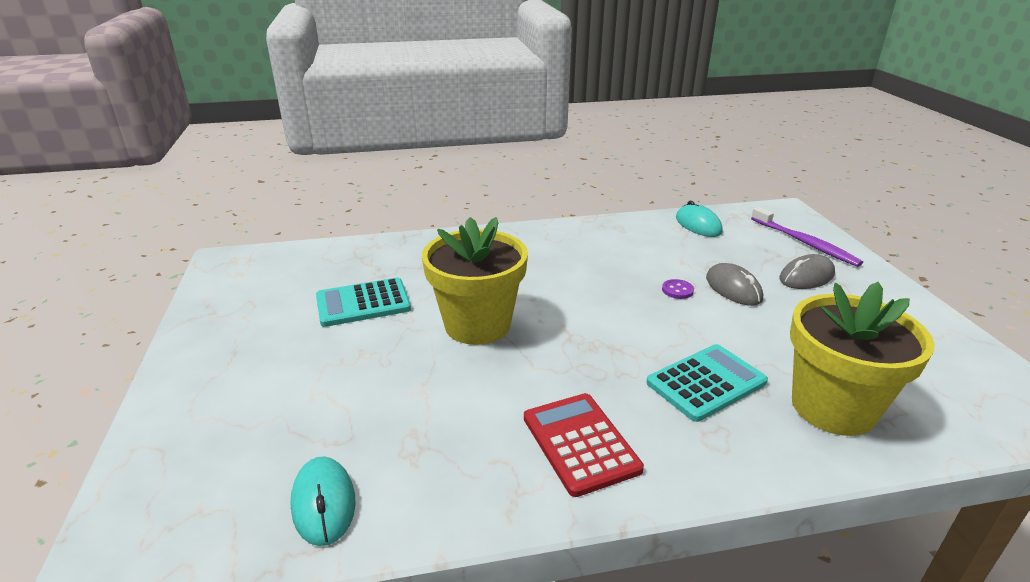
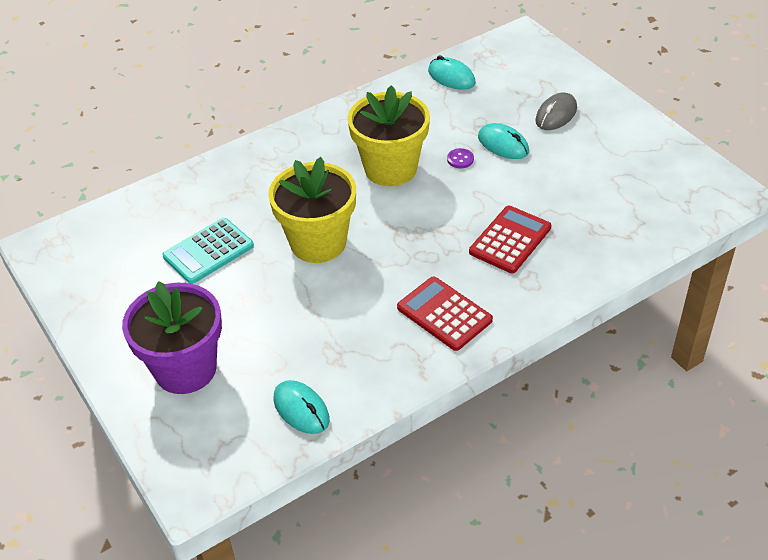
camera: 20 degrees left, 15 degrees up
(240, 407) = (185, 369): none -> purple flower pot
(706, 383) = (510, 240): turquoise calculator -> red calculator
(733, 289) = (503, 144): grey mouse -> turquoise mouse
(805, 243) = (546, 74): purple toothbrush -> none
(833, 407) = (598, 233): yellow flower pot -> yellow flower pot (390, 168)

